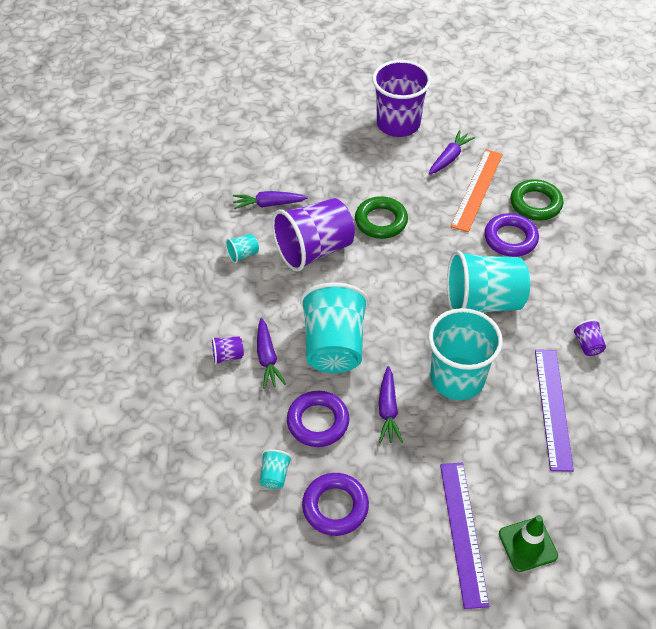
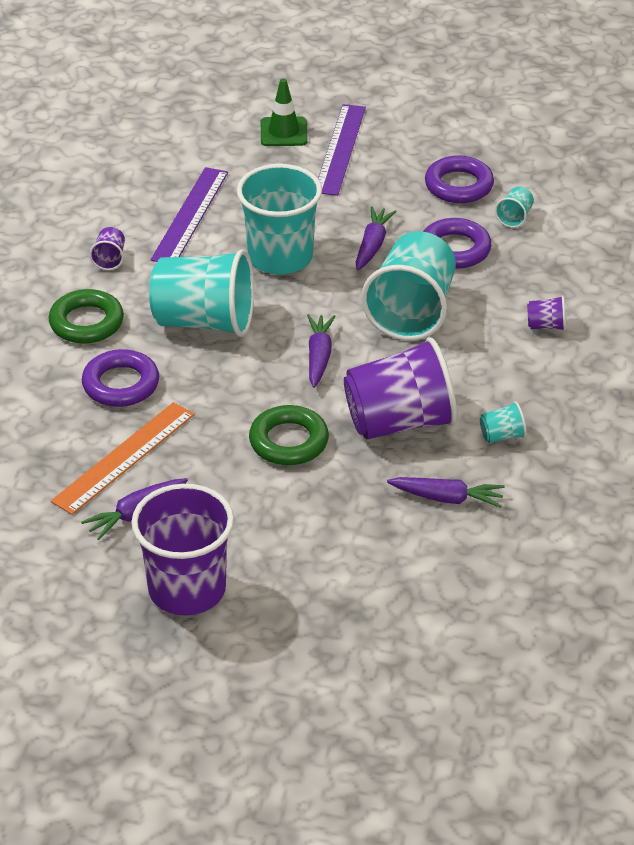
camera: 165 degrees left, 10 degrees down
(267, 358) = (497, 314): purple carrot -> purple carrot (319, 356)
(535, 204) = (53, 421): green ring -> green ring (86, 322)

